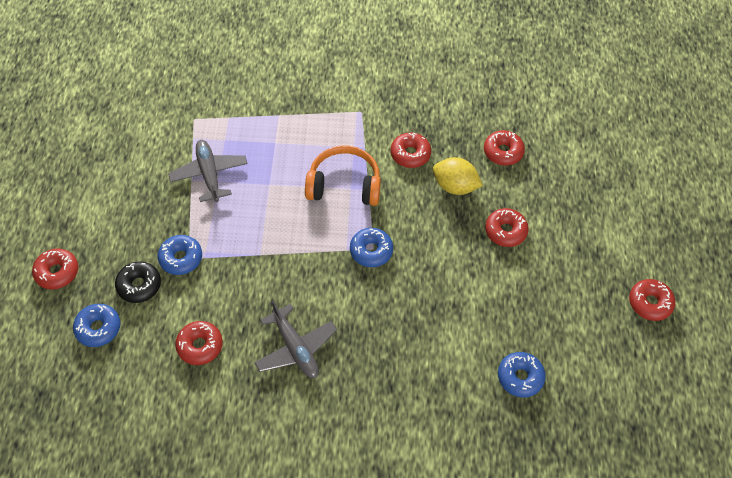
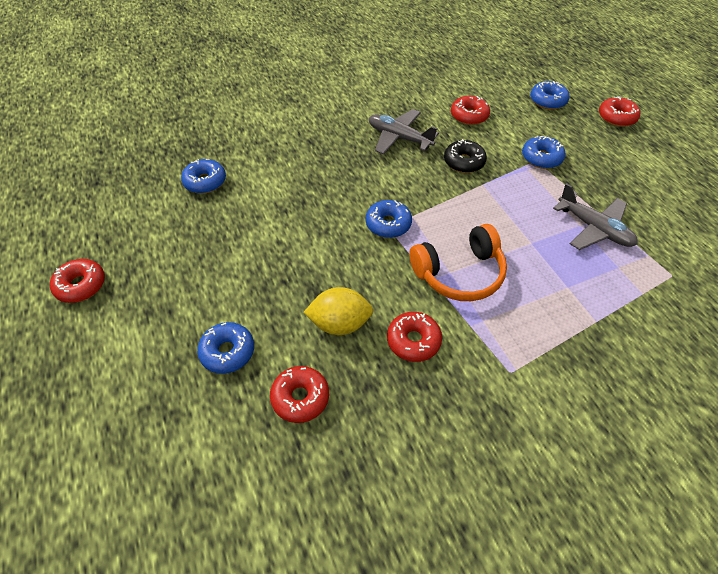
camera: 155 degrees right, 5 degrees down
(139, 285) = (551, 131): black donut -> black donut (464, 162)
(505, 231) = (260, 296): red donut -> none
(542, 200) = (227, 352): none -> blue donut

